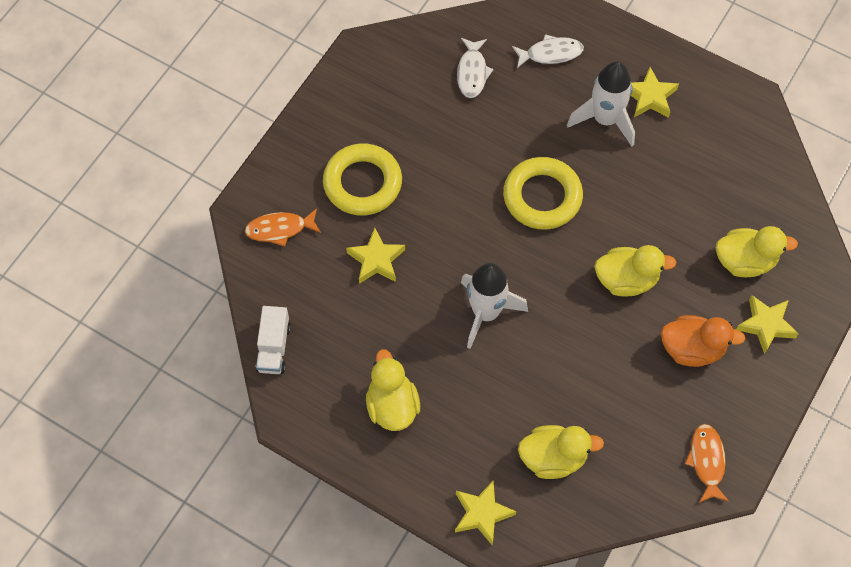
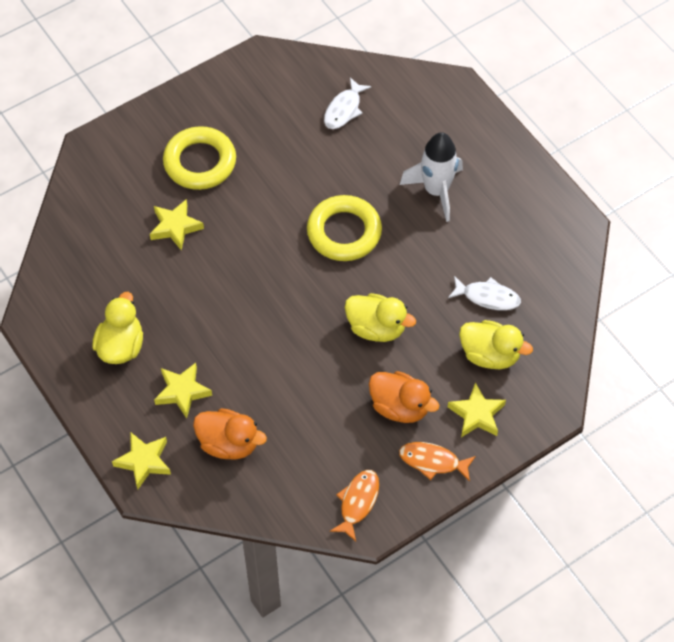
camera: 25 degrees right, 5 degrees down
(274, 347) = (53, 261): white truck -> none
(279, 229) = (111, 172): orange fish -> orange fish (432, 461)
(486, 313) = (241, 305): white rocket -> none
(550, 53) = (421, 119): white fish -> white fish (487, 297)
(553, 458) = (229, 443): yellow duck -> orange duck
(649, 97) = (487, 187): yellow star -> yellow star (182, 391)

